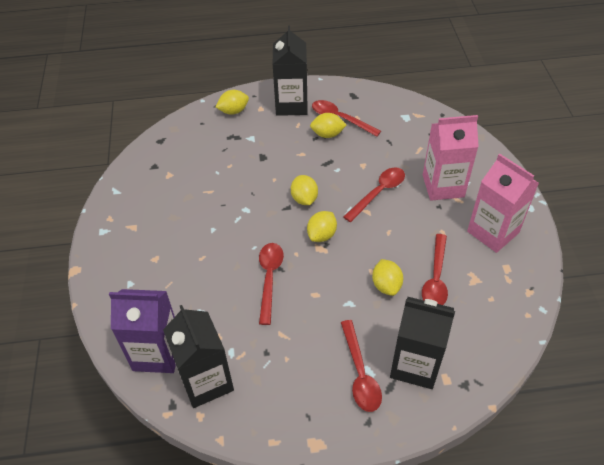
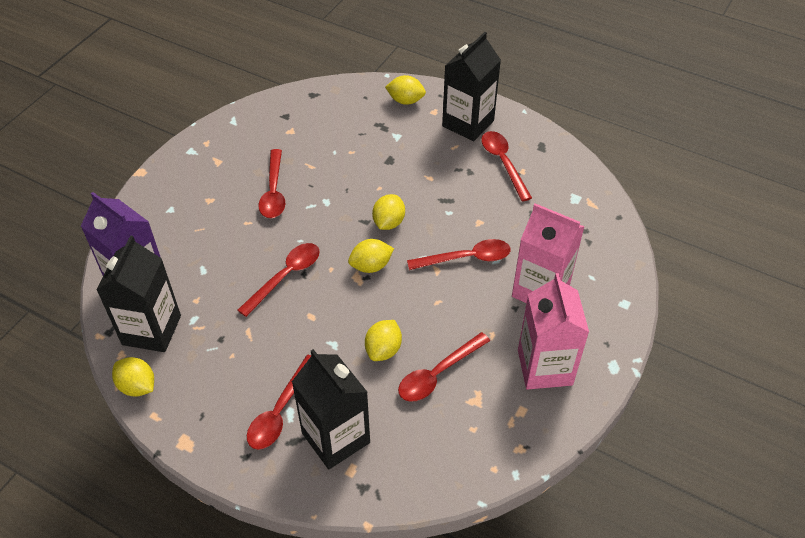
camera: 35 degrees right, 0 degrees up
(200, 224) = (273, 191): none -> red spoon
(327, 134) = (474, 172): yellow lemon -> yellow lemon (137, 386)

